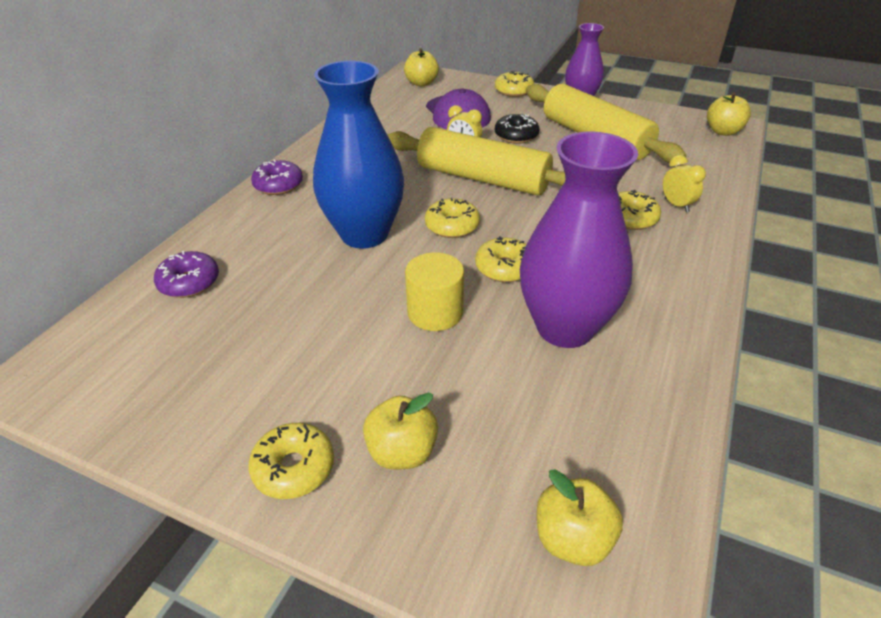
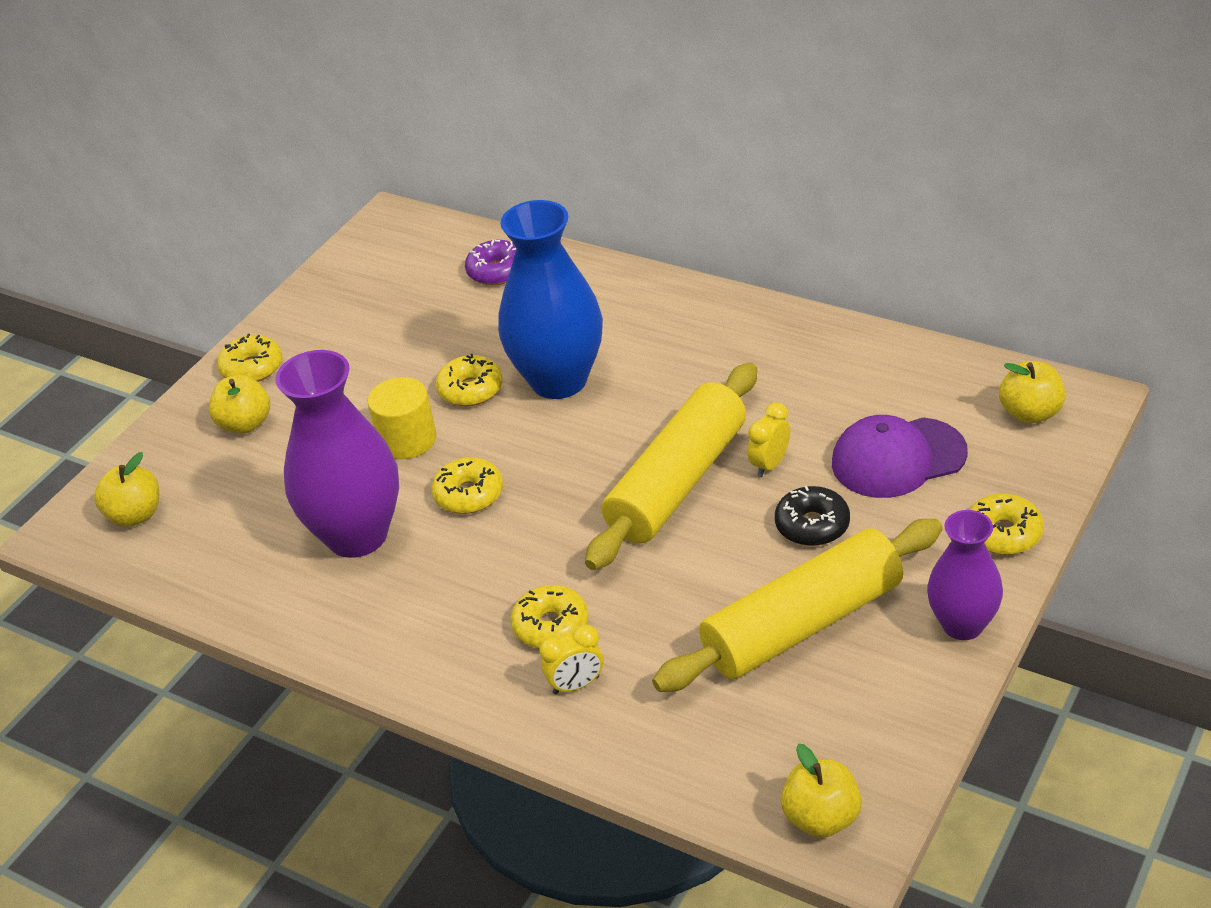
camera: 100 degrees right, 0 degrees up
(278, 185) = (681, 300): purple donut -> none
(452, 226) = (563, 452): yellow donut -> yellow donut (470, 390)

